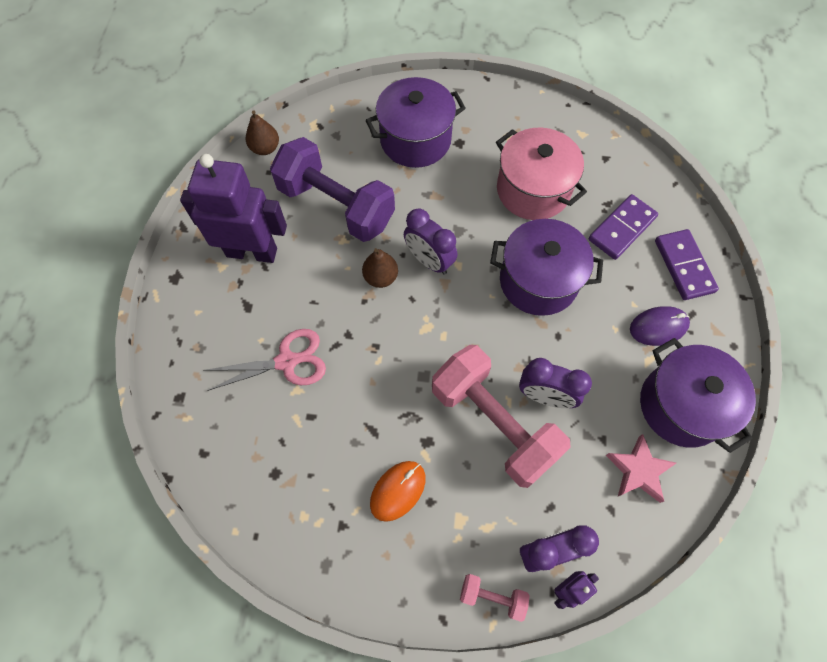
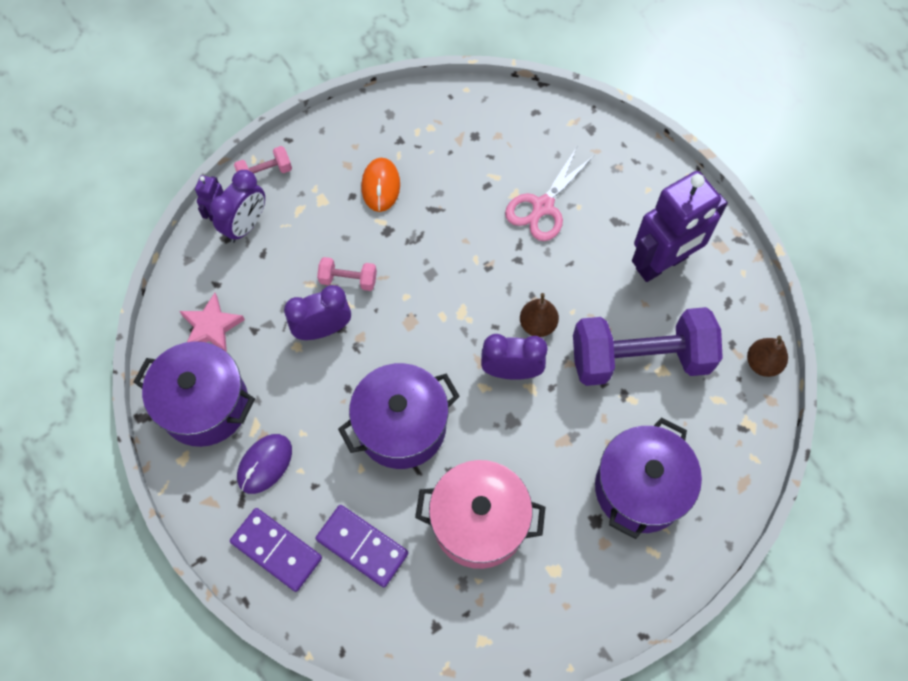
camera: 140 degrees right, 0 degrees up
(493, 423) = (348, 280): pink dumbbell -> pink dumbbell, size x0.42
(622, 229) = (362, 546): purple domino -> purple domino turned 60 degrees counterclockwise

